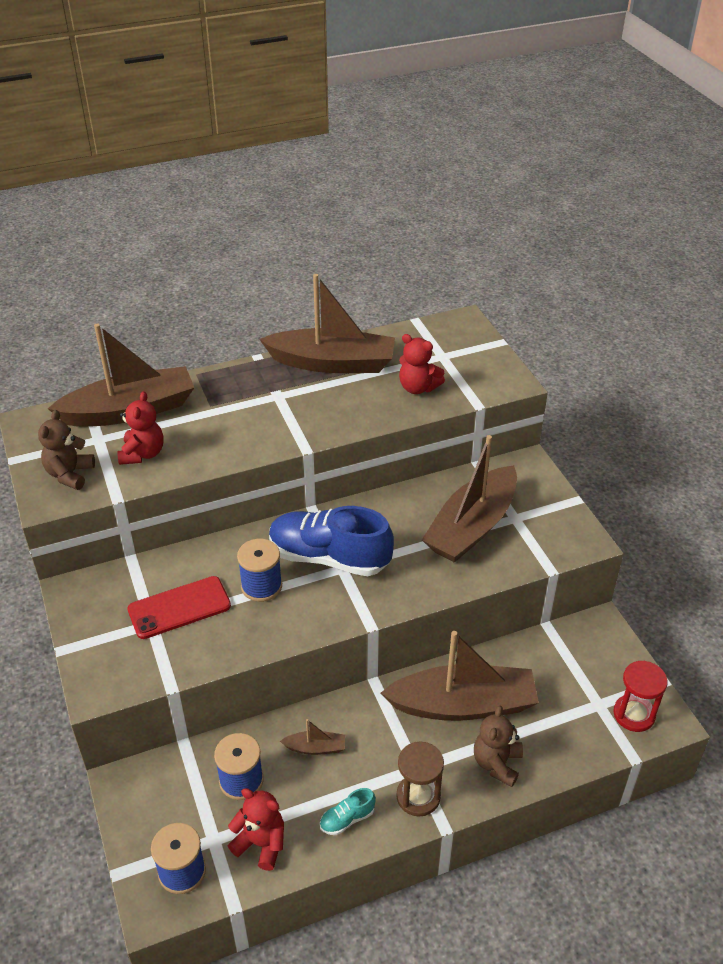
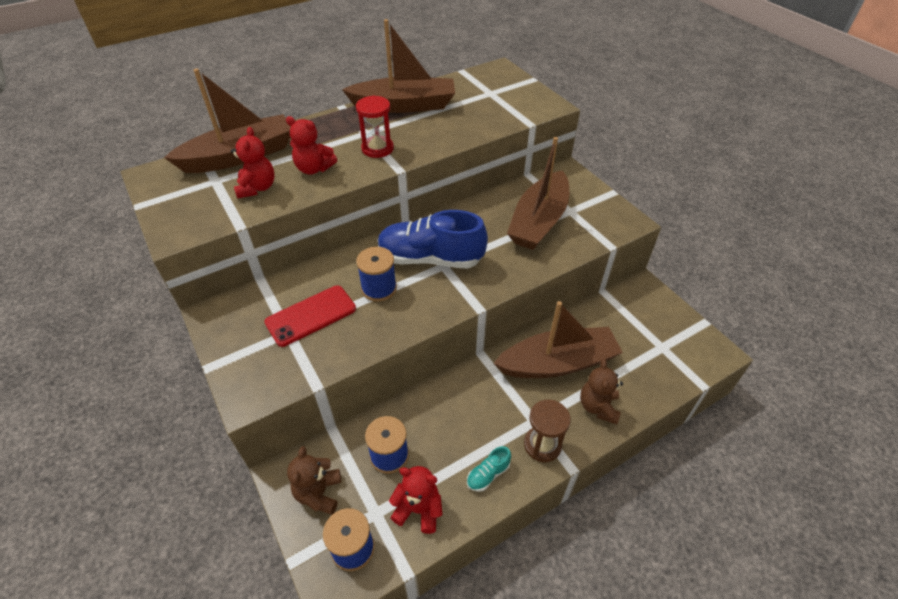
camera: 10 degrees left, 5 degrees up
(70, 474) = (193, 211): brown teddy bear -> brown teddy bear (319, 493)
(315, 748) = (446, 417): brown boat -> none
(418, 387) = (478, 116): red teddy bear -> red teddy bear (314, 169)
(634, 714) = (691, 351): red hourglass -> red hourglass (377, 148)

